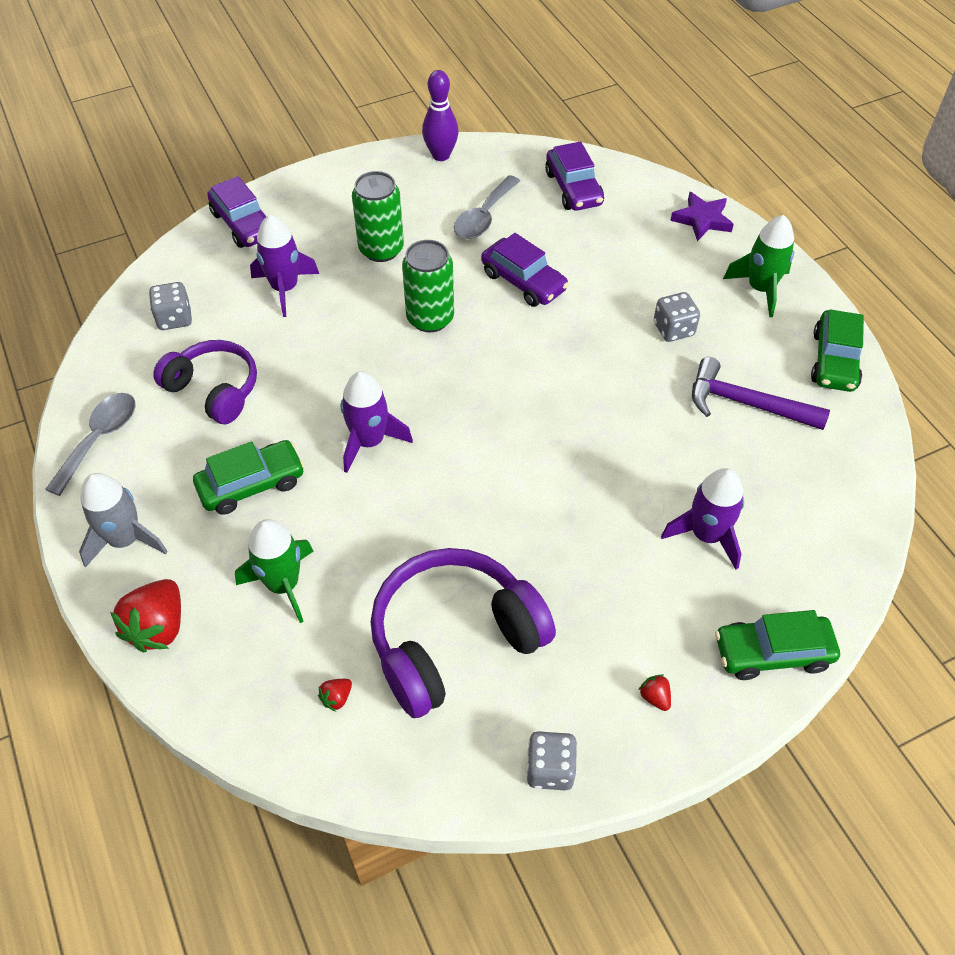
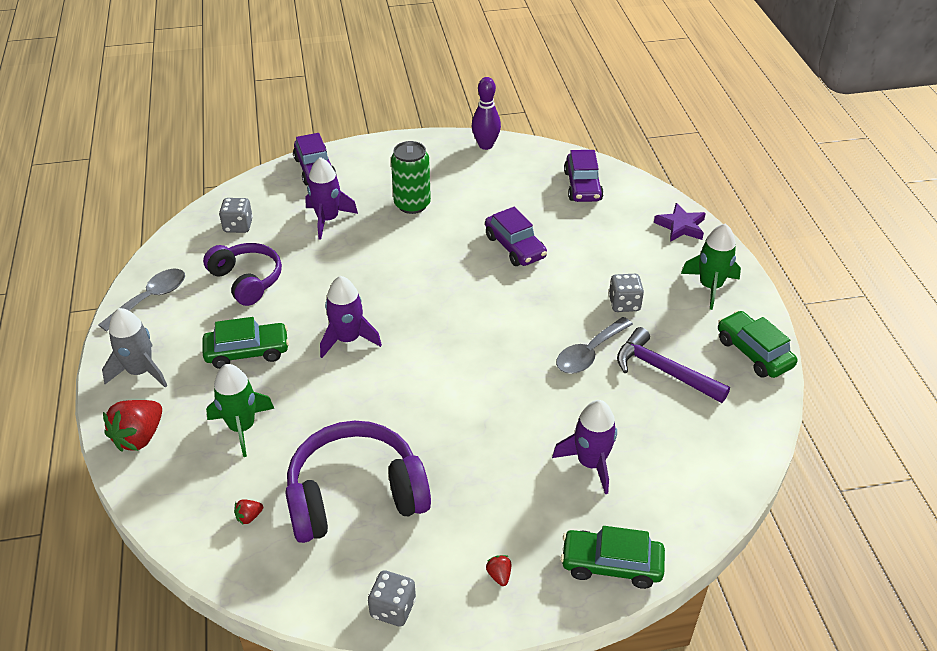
camera: 15 degrees right, 10 degrees down
(430, 318) = (430, 260): green can -> none
(484, 217) = (502, 195): grey spoon -> grey spoon (589, 353)
(834, 361) = (753, 352): green car -> green car turned 120 degrees clockwise

